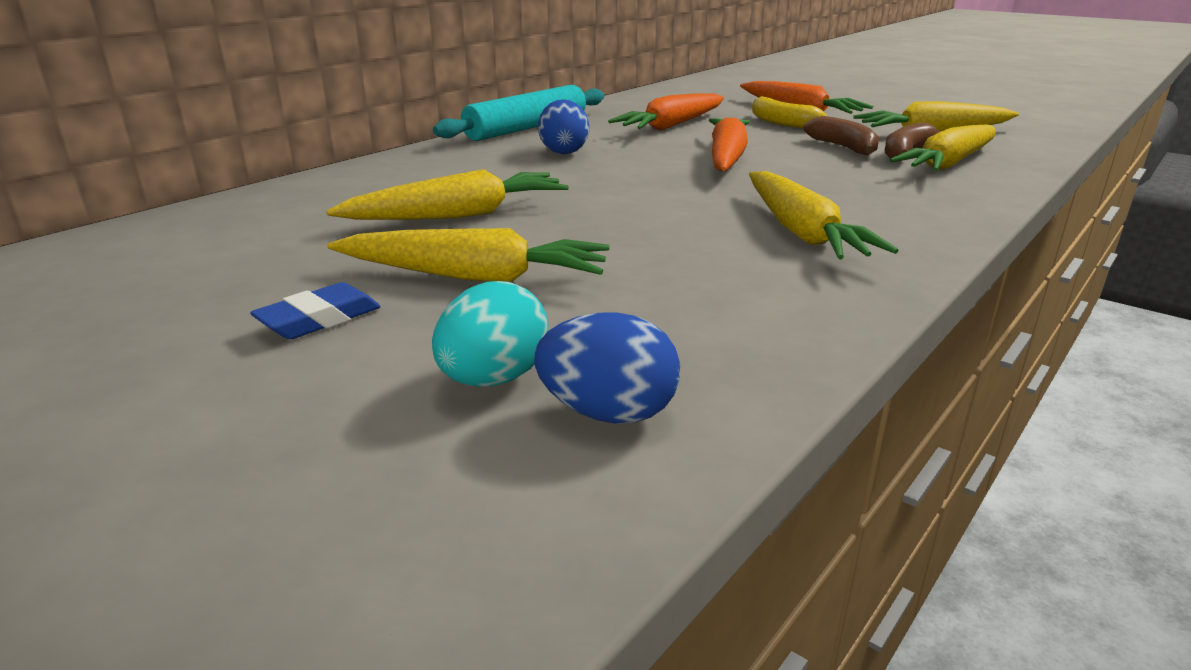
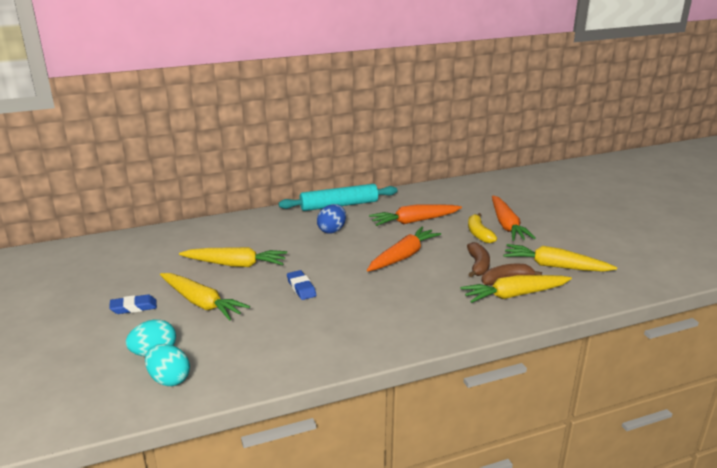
camera: 30 degrees right, 0 degrees up
(608, 413) = (169, 379): blue egg -> turquoise egg
(635, 217) = (301, 288): none -> blue eraser
(801, 232) = (356, 320): yellow carrot -> none

